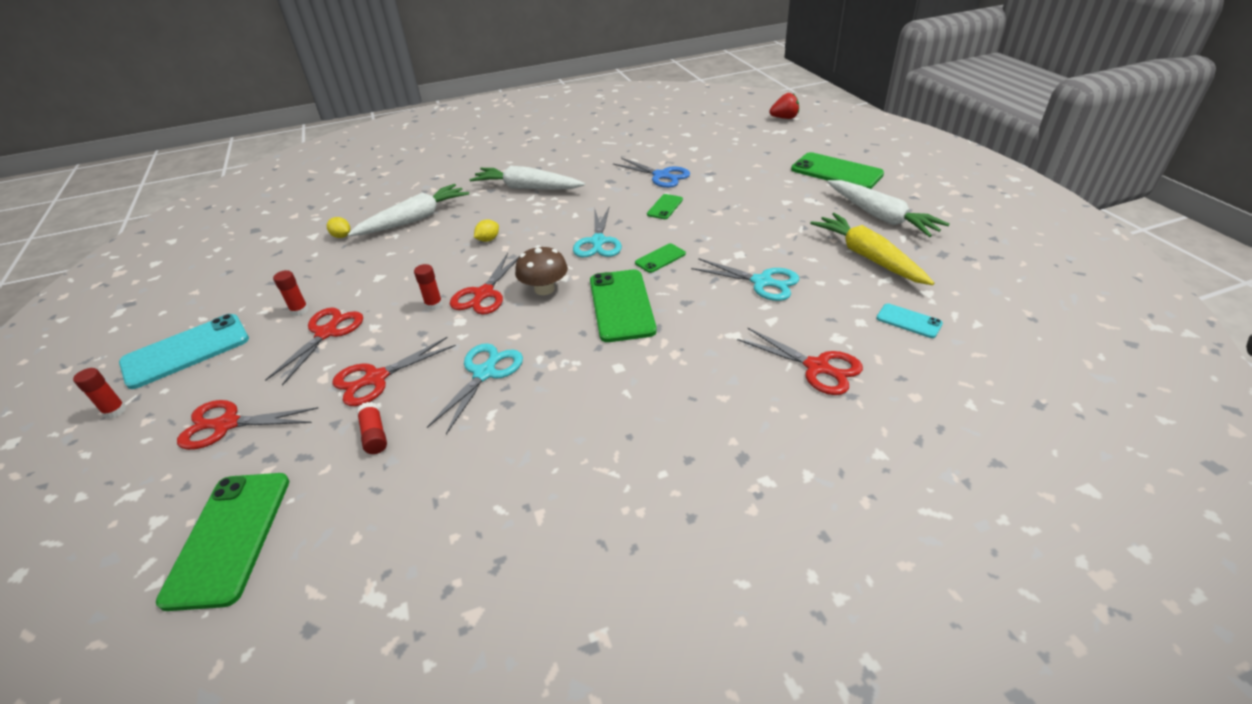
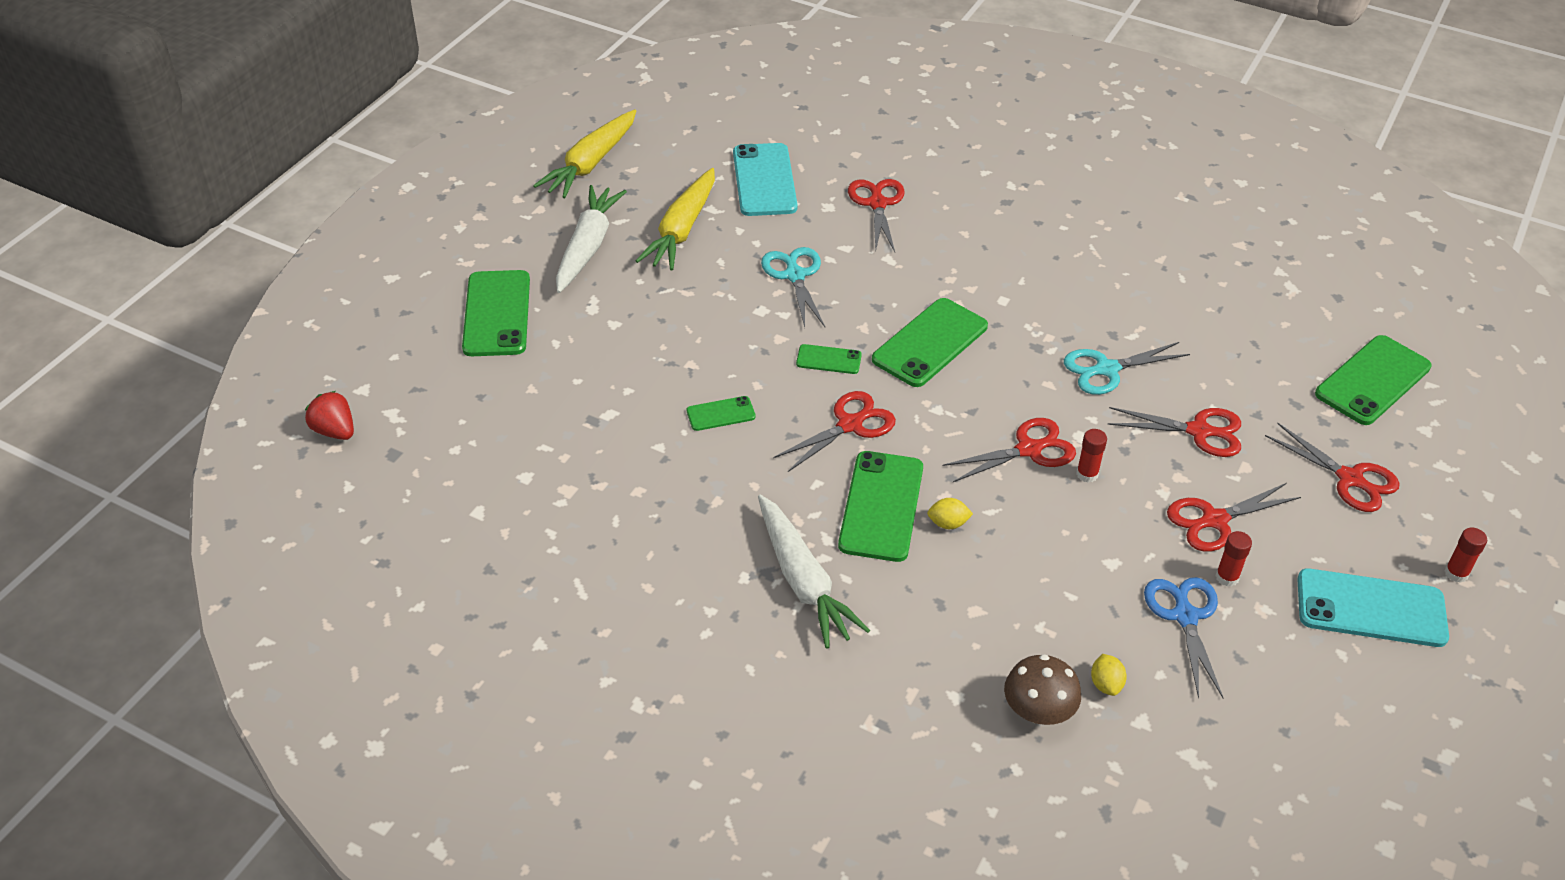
camera: 135 degrees left, 5 degrees up
(374, 435) = (1231, 382): red glue stick -> none
(414, 219) = (993, 640): white carrot -> none
(531, 226) = (881, 506): none -> green phone
(544, 289) = (970, 411): brown mushroom -> brown mushroom (1038, 711)
(598, 242) = (850, 424): turquoise scissors -> red scissors
(661, 176) = (642, 462): blue scissors -> blue scissors (1185, 616)
(908, 321) = (764, 180): turquoise phone -> turquoise phone, size x1.98
(999, 250) = (590, 164): none -> yellow carrot

